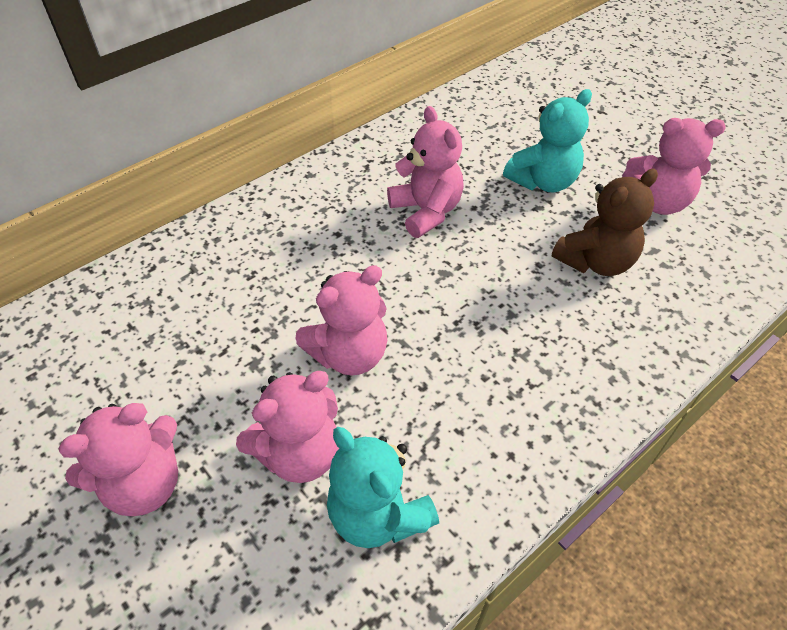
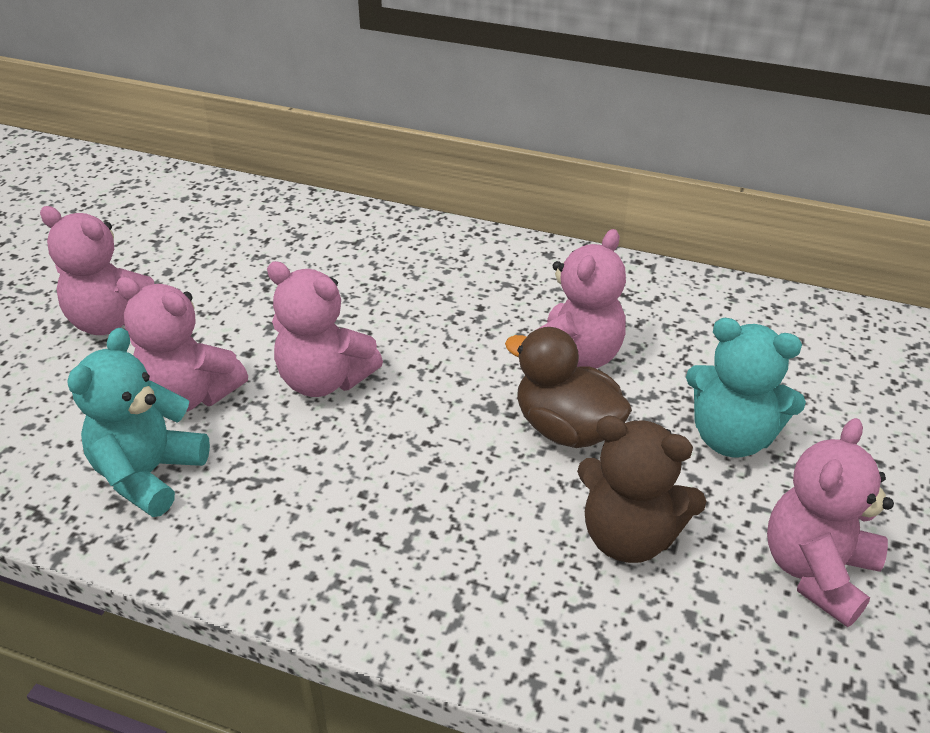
camera: 60 degrees right, 10 degrees down
(490, 246) = (566, 428): none -> brown duck
(657, 202) = (816, 571): pink teddy bear -> pink teddy bear turned 60 degrees clockwise

